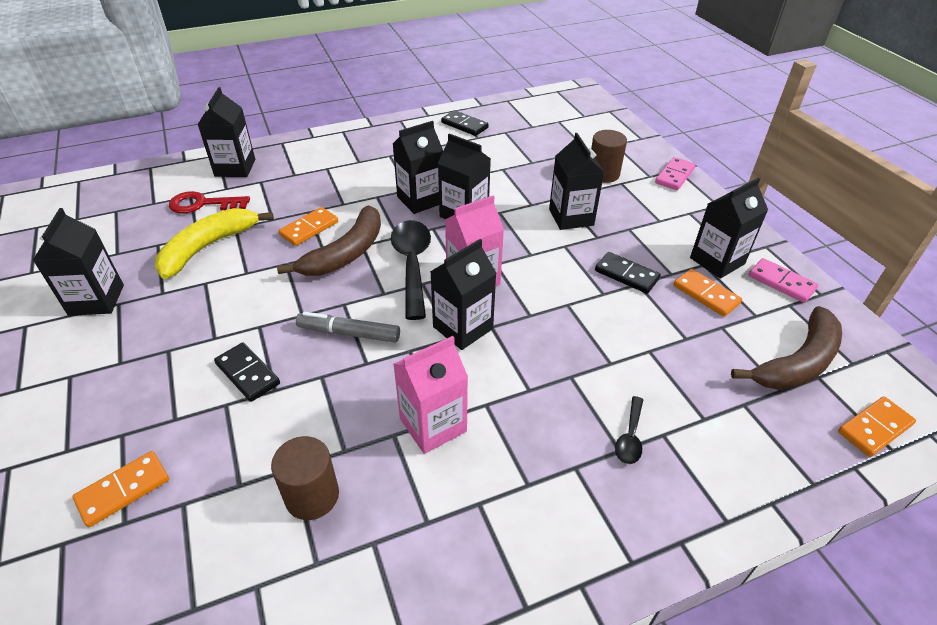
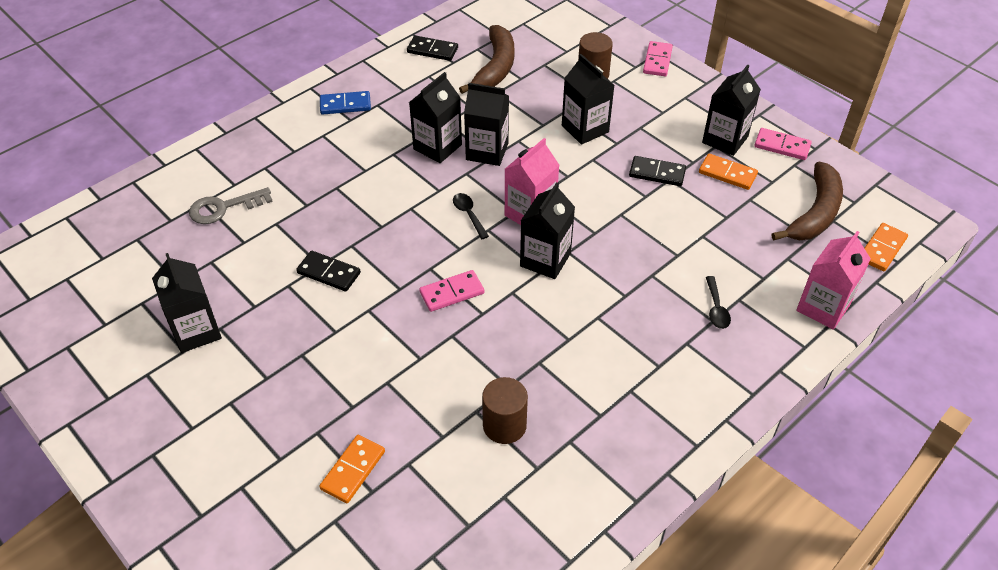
camera: 20 degrees left, 5 degrees up
(203, 204) = (224, 208): red key -> grey key
(207, 247) = (264, 250): yellow banana -> none
(235, 168) = (226, 159): black carton -> none
(247, 374) = (388, 352): black domino -> black domino (328, 273)
(309, 228) = (349, 205): orange domino -> none
(346, 253) = (401, 220): brown banana -> brown banana (496, 67)
(349, 333) = (452, 292): grey marker -> pink domino
(362, 149) = (345, 105): none -> blue domino
(412, 264) = (468, 214): black spoon -> black spoon, size x0.49
(433, 425) = (565, 345): pink carton -> pink carton (823, 307)

